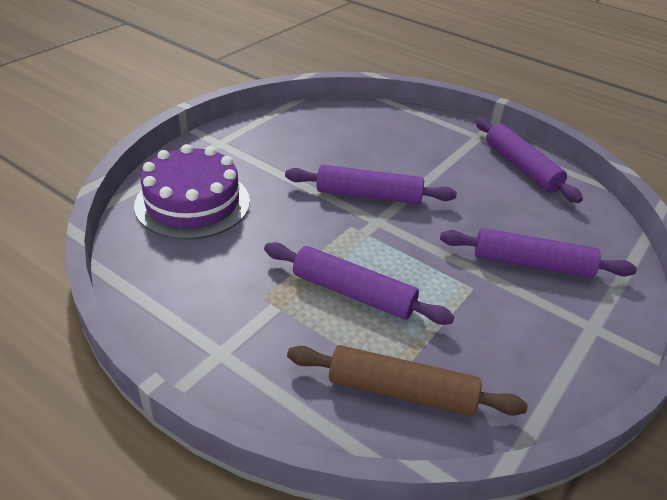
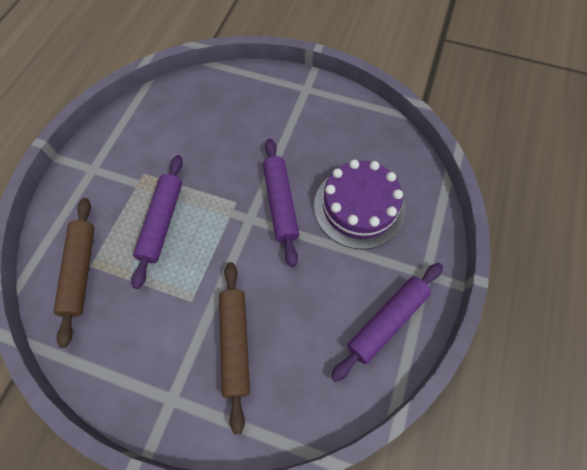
camera: 75 degrees right, 25 degrees up
(192, 203) = (224, 103): purple cake -> purple cake (359, 207)
(532, 264) = (235, 344): purple rolling pin -> brown rolling pin

